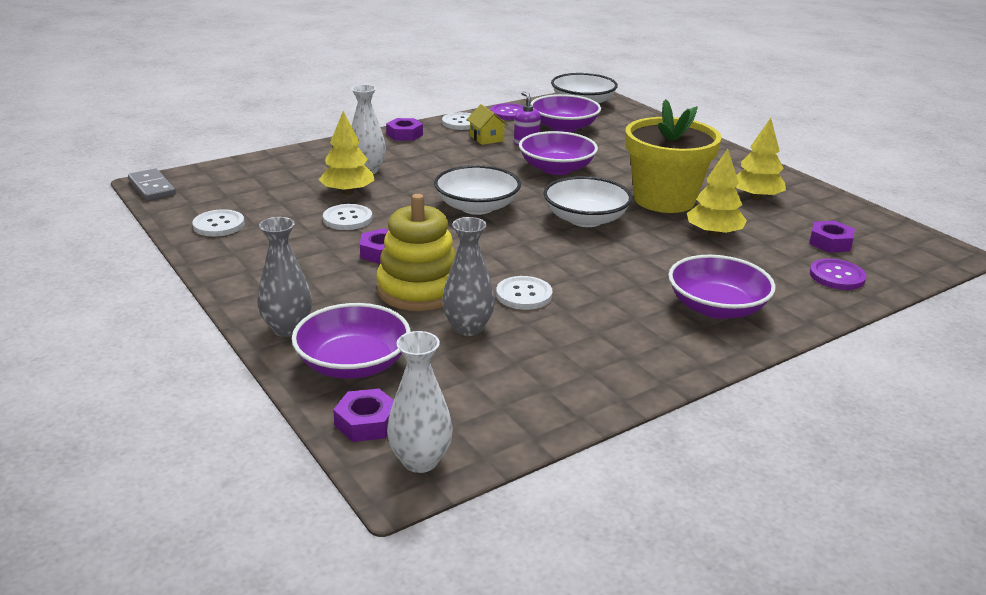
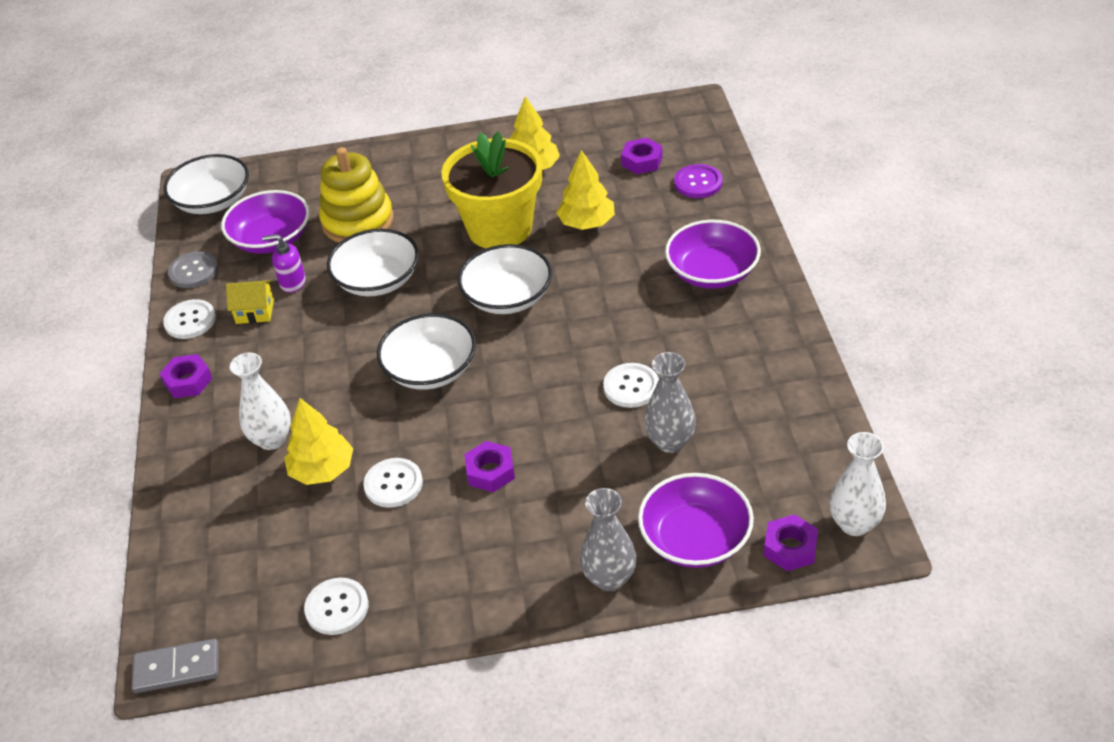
camera: 60 degrees left, 15 degrees up
(419, 290) = (583, 460): yellow stacking toy -> yellow stacking toy (358, 221)
(509, 113) = (193, 271): purple button -> grey button
(556, 168) = (377, 280): purple bowl -> white bowl

